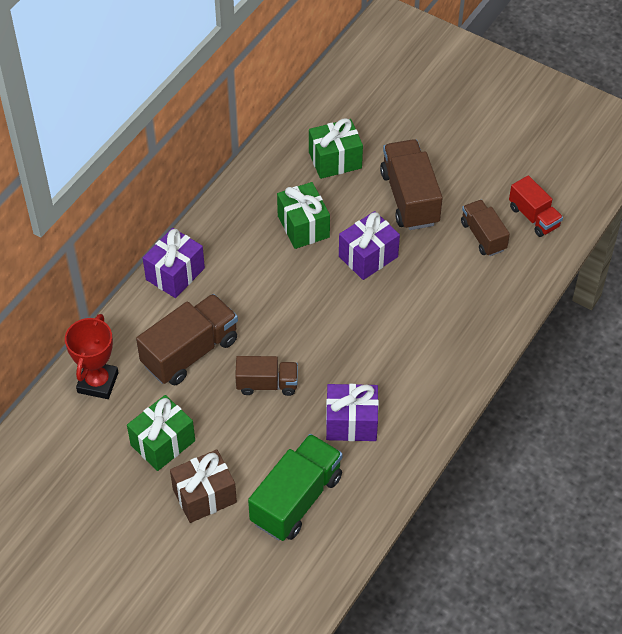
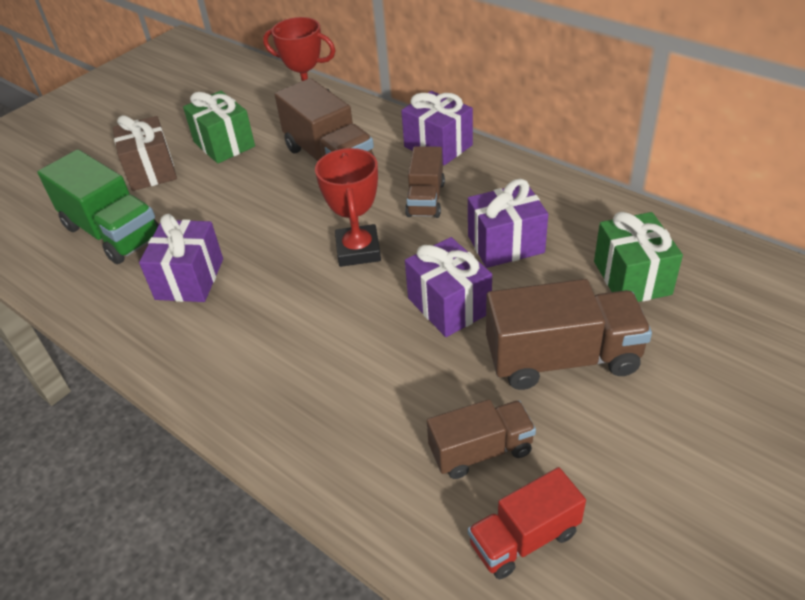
camera: 100 degrees right, 10 degrees down
(267, 384) = (269, 212): brown truck -> brown truck (425, 199)
(303, 226) = (505, 244): green gift -> purple gift
(313, 315) = (358, 250): none -> red trophy

